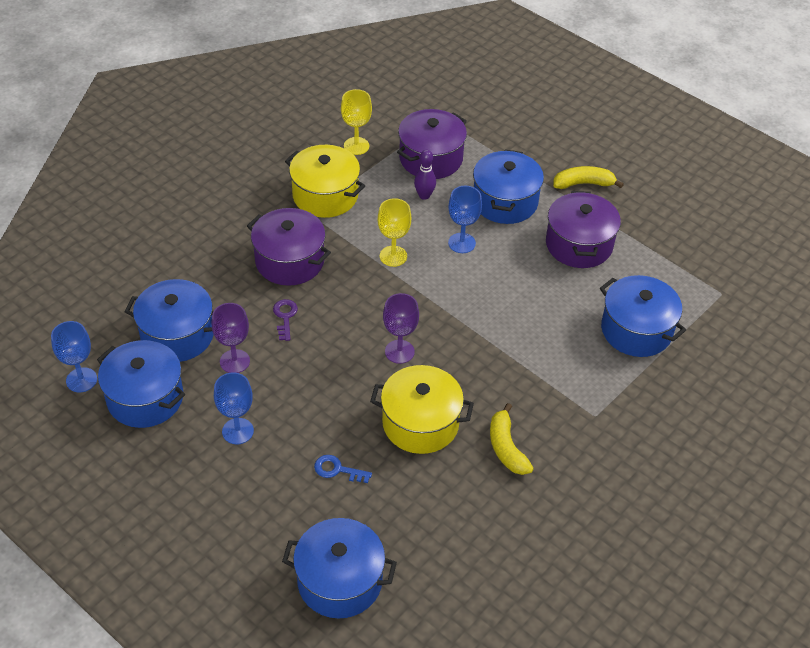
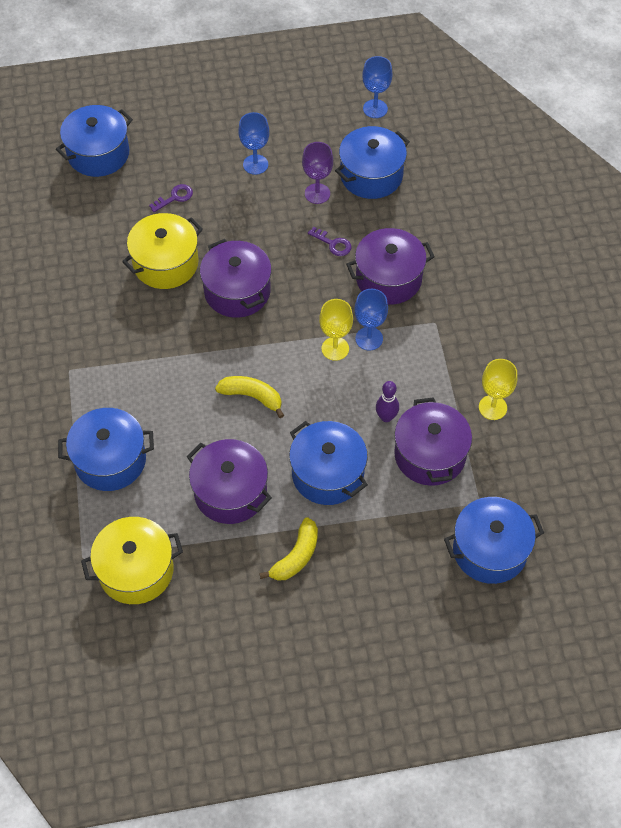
camera: 130 degrees right, 10 degrees up
(145, 398) = (328, 132): blue pot -> blue pot (489, 550)
(325, 195) = (445, 345): yellow pot -> yellow pot (136, 570)
(337, 470) = (175, 197): blue key -> purple key
(399, 351) = (237, 291): purple goblet -> purple pot
(461, 243) = (308, 406): blue goblet -> blue goblet (369, 338)
(506, 448) = (98, 298): yellow banana -> yellow banana (252, 396)

